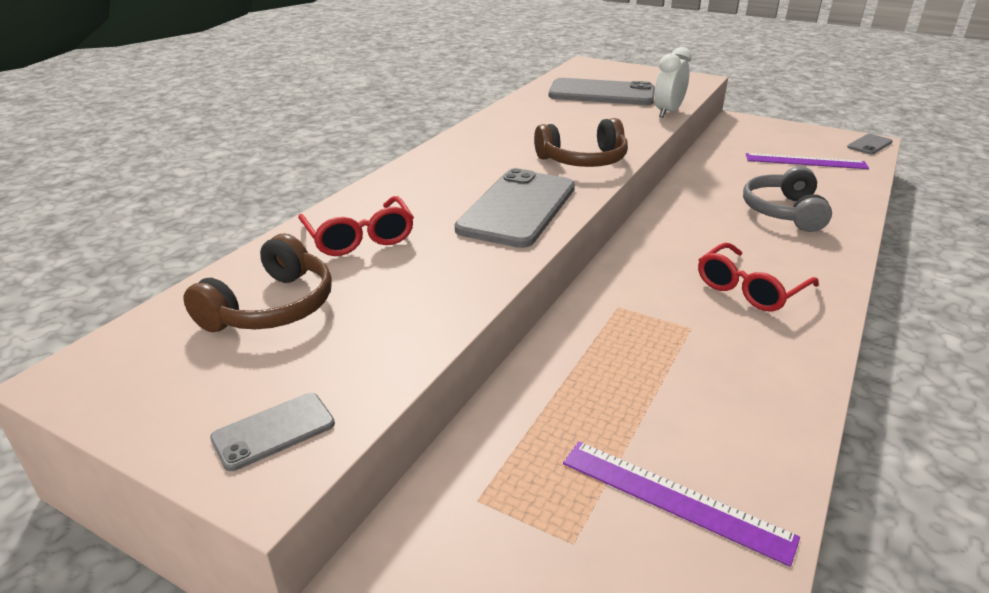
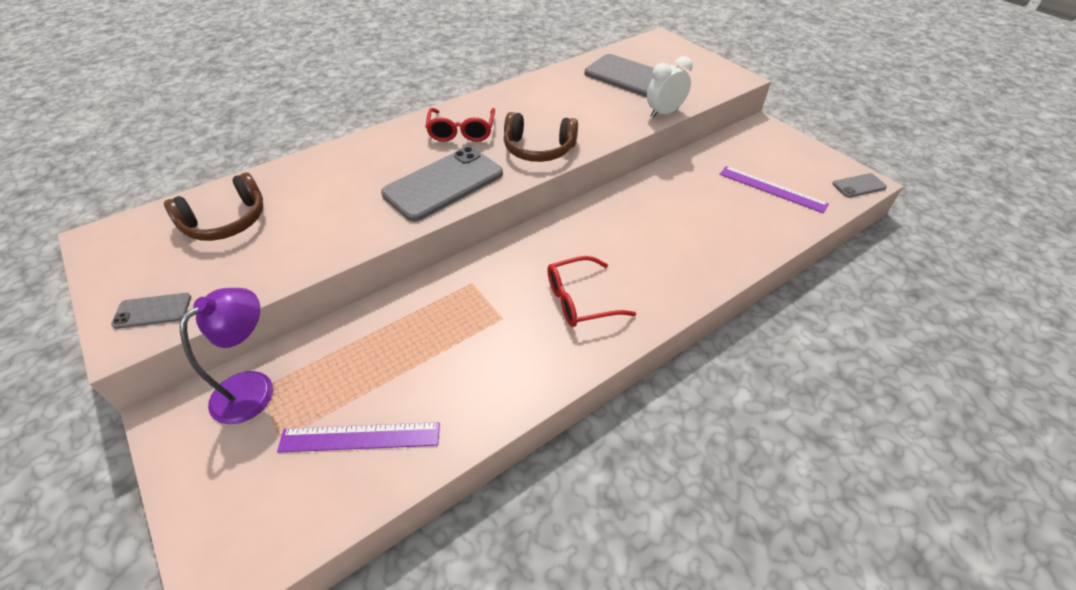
camera: 25 degrees right, 15 degrees up
(359, 238) = (322, 180): red glasses -> red glasses (461, 132)
(468, 500) = (253, 387): none -> purple lamp
(674, 499) = (360, 437): purple ruler -> purple ruler turned 60 degrees counterclockwise
(783, 212) = (690, 236): grey headphones -> none

